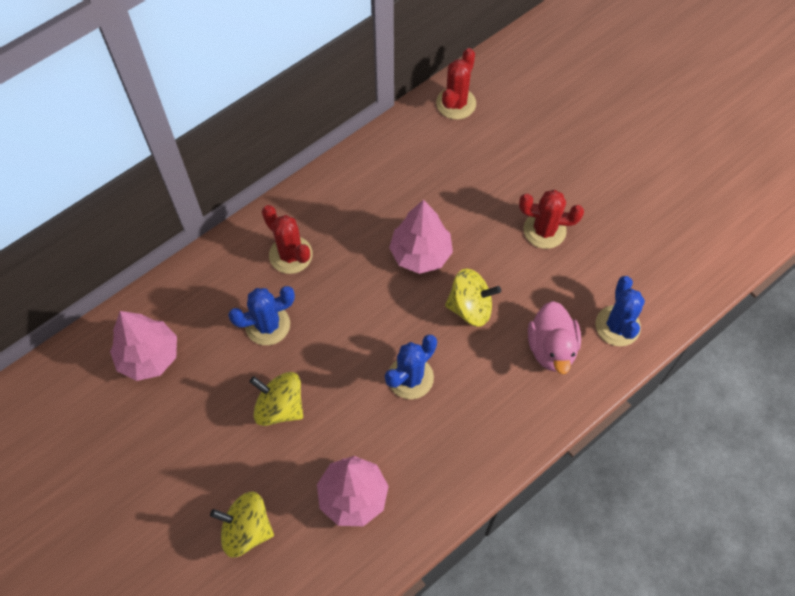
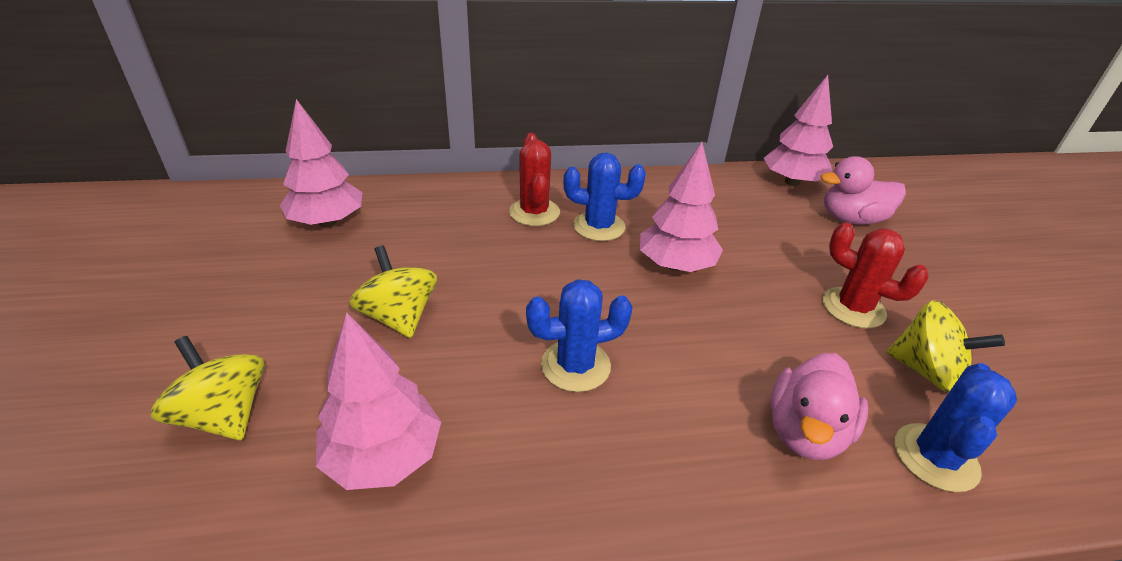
camera: 30 degrees right, 25 degrees down
(267, 325) = (459, 248): blue cactus -> blue cactus (599, 226)
(456, 103) = (792, 182): red cactus -> pink tree
(470, 307) = (706, 335): yellow spinning top -> yellow spinning top (926, 371)
(514, 130) = (851, 219): none -> pink duck

